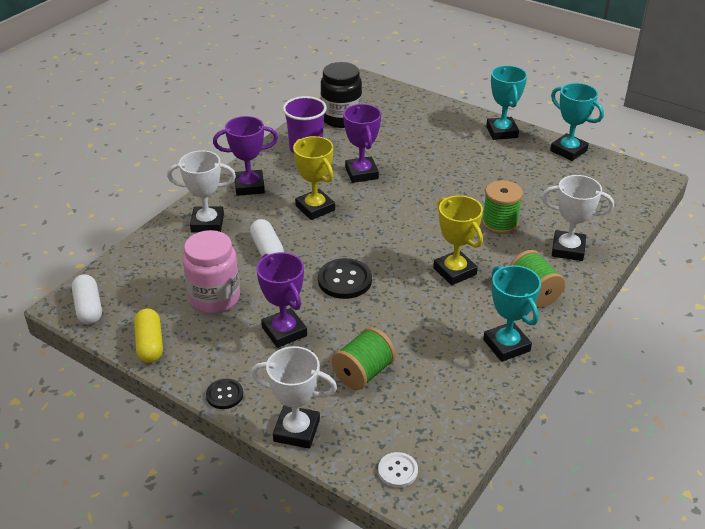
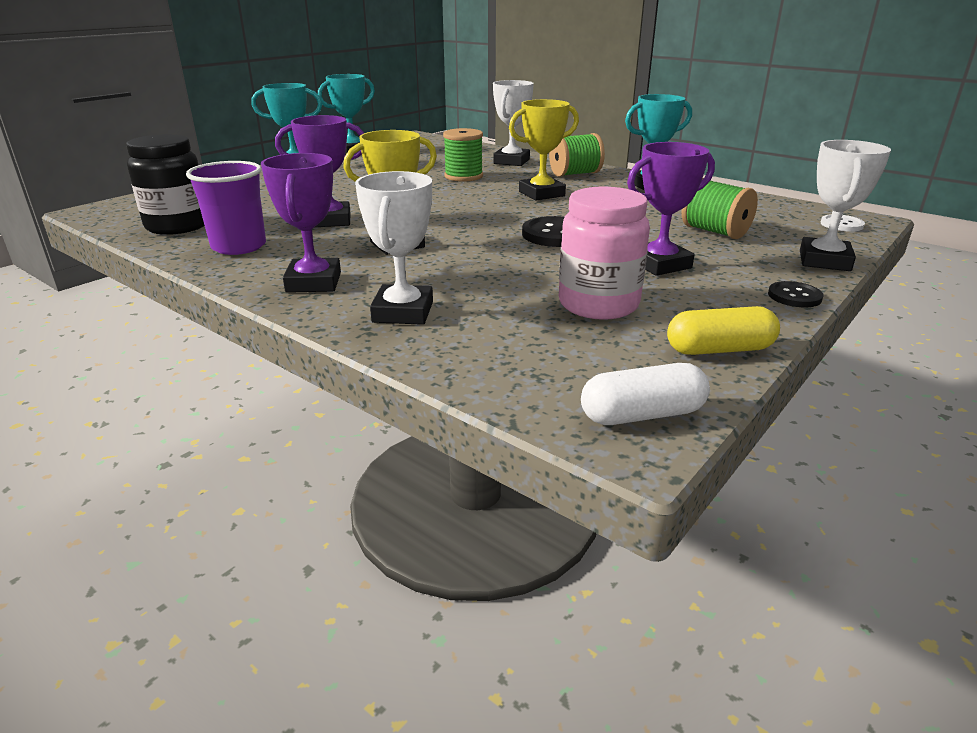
camera: 85 degrees left, 10 degrees down
(267, 249) = (486, 272): white capsule -> none

